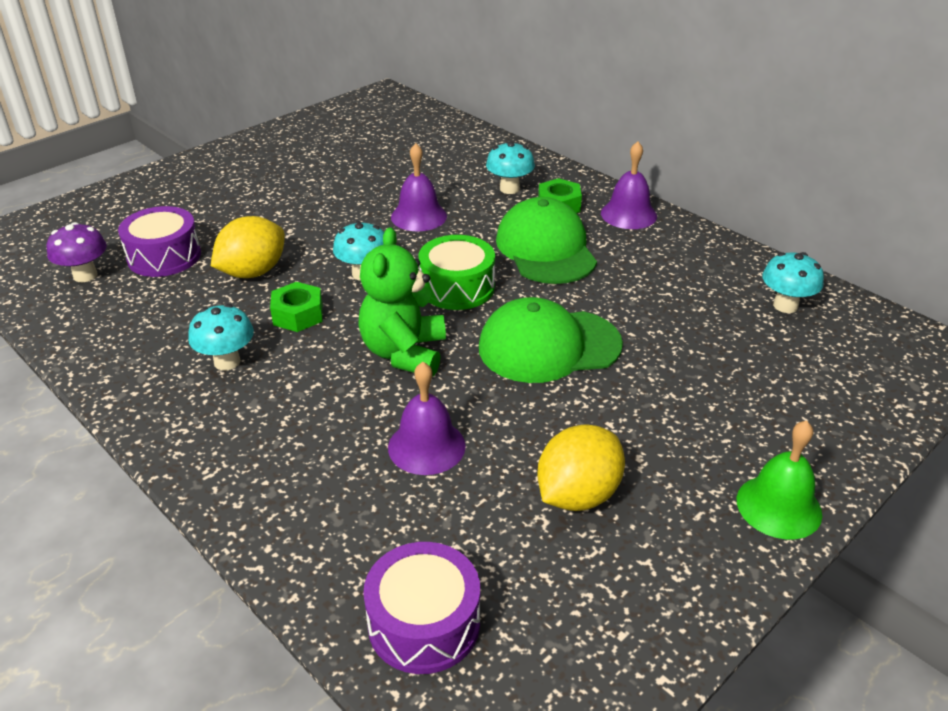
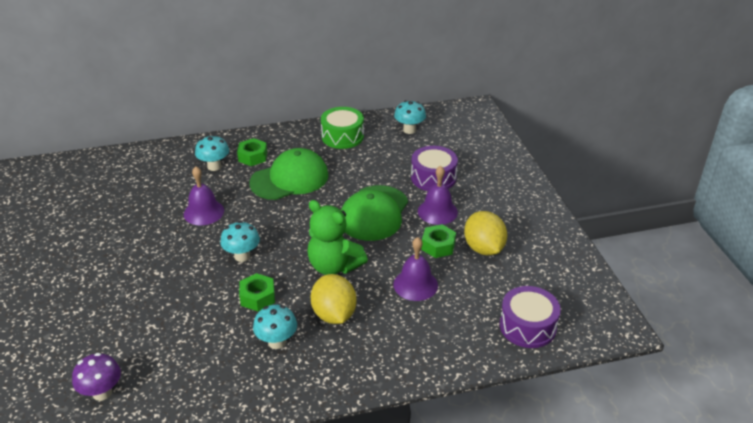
camera: 60 degrees left, 0 degrees up
(164, 256) = (122, 343): purple drum -> purple drum (433, 177)
(253, 272) = (189, 304): yellow lemon -> yellow lemon (334, 314)
(457, 287) = (293, 225): green drum -> green drum (342, 136)
(536, 438) = (438, 246): none -> green nut
(546, 249) = (289, 179): green cap -> green cap turned 135 degrees clockwise
(628, 214) = (288, 138): purple bell -> purple bell (437, 211)
(779, 506) = (529, 196): green bell -> none

